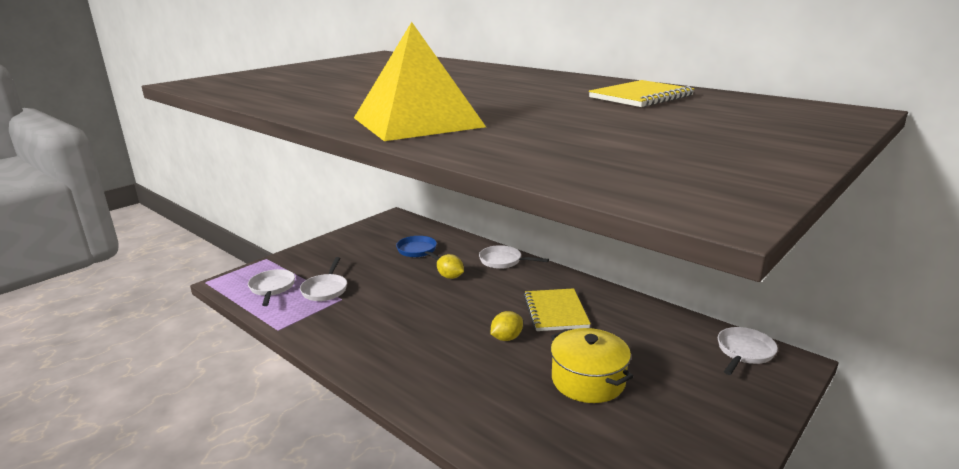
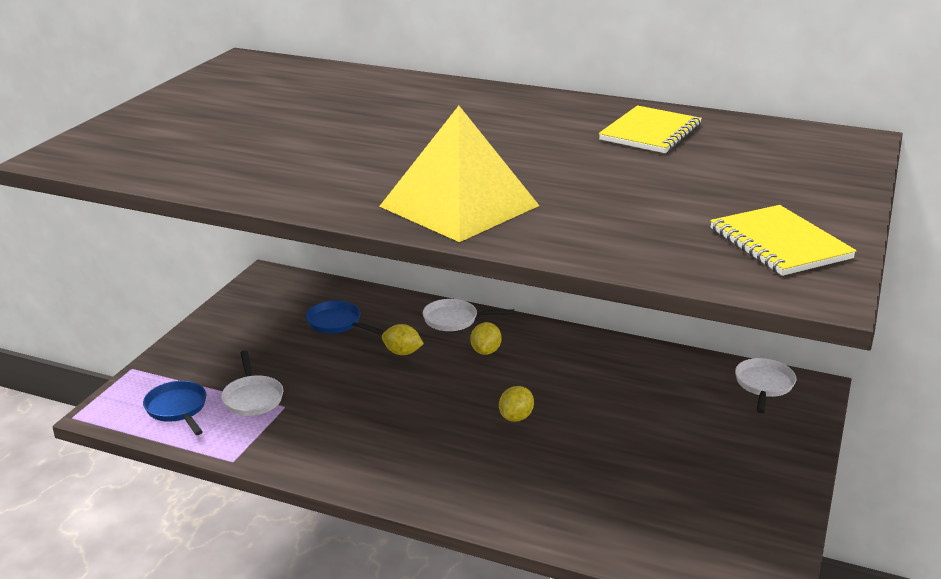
camera: 20 degrees left, 5 degrees up
(272, 288) = (178, 409): white pan -> blue pan
(513, 286) = (485, 351): none -> yellow lemon
(555, 311) = (552, 375): yellow notebook -> yellow notebook (779, 243)
(588, 380) = (626, 447): yellow pot -> none

